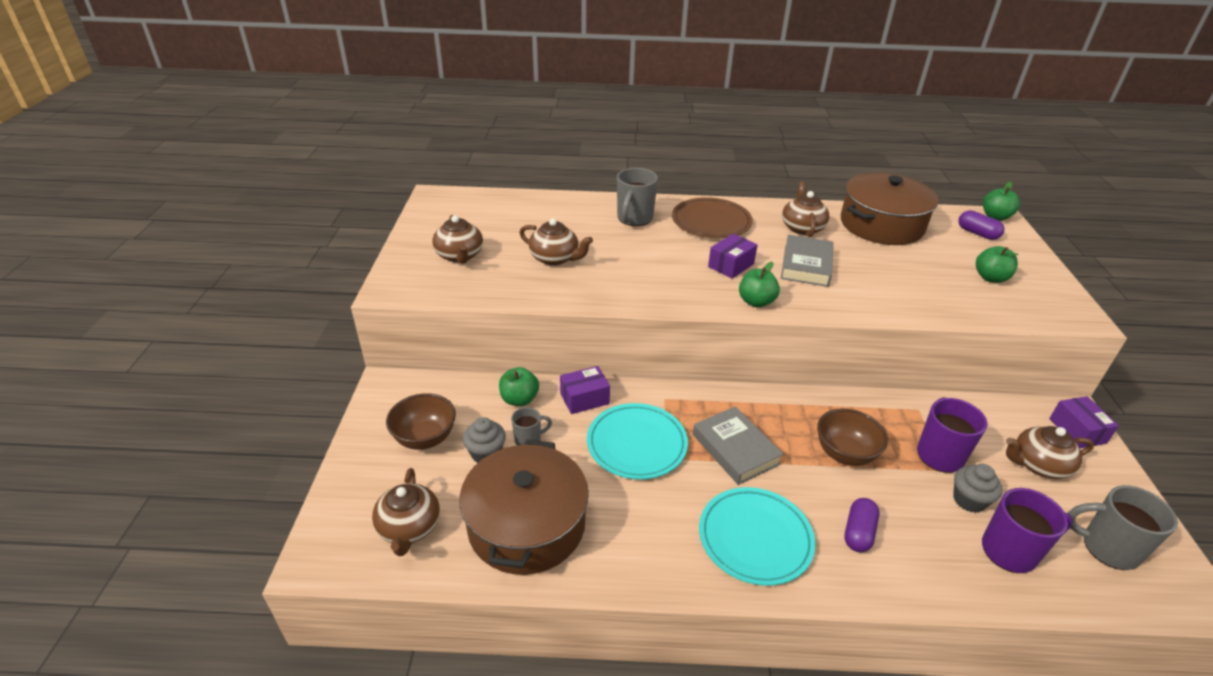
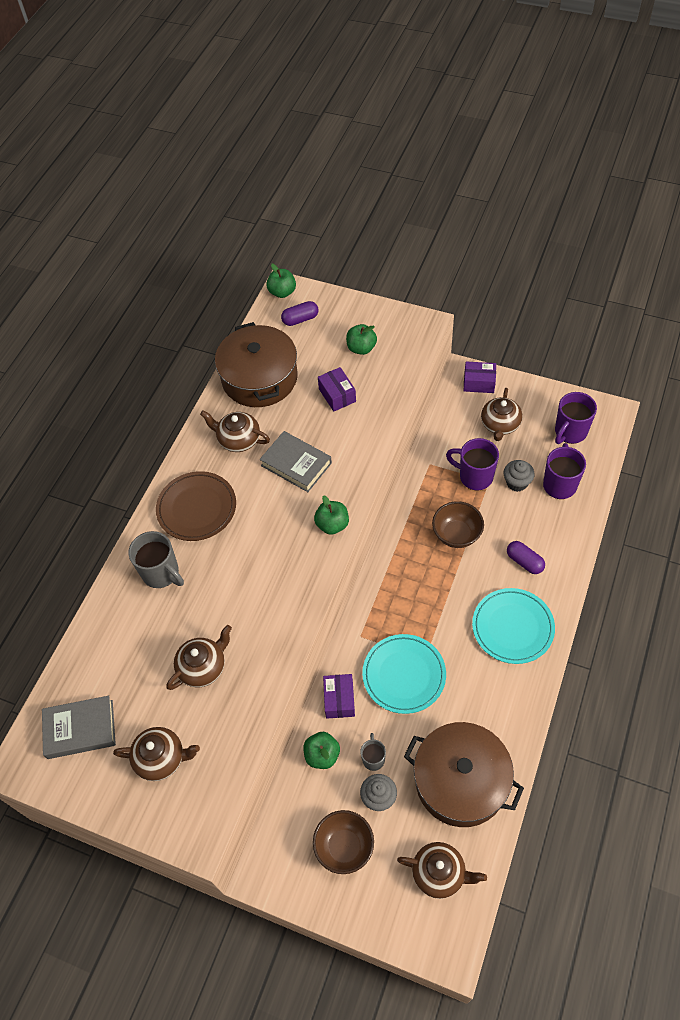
camera: 65 degrees left, 20 degrees up
(731, 265) = (274, 521): purple box -> purple box (337, 395)
(735, 449) = (430, 605): grey book -> grey book (80, 729)
(1107, 548) = (570, 432): grey mug -> purple mug

